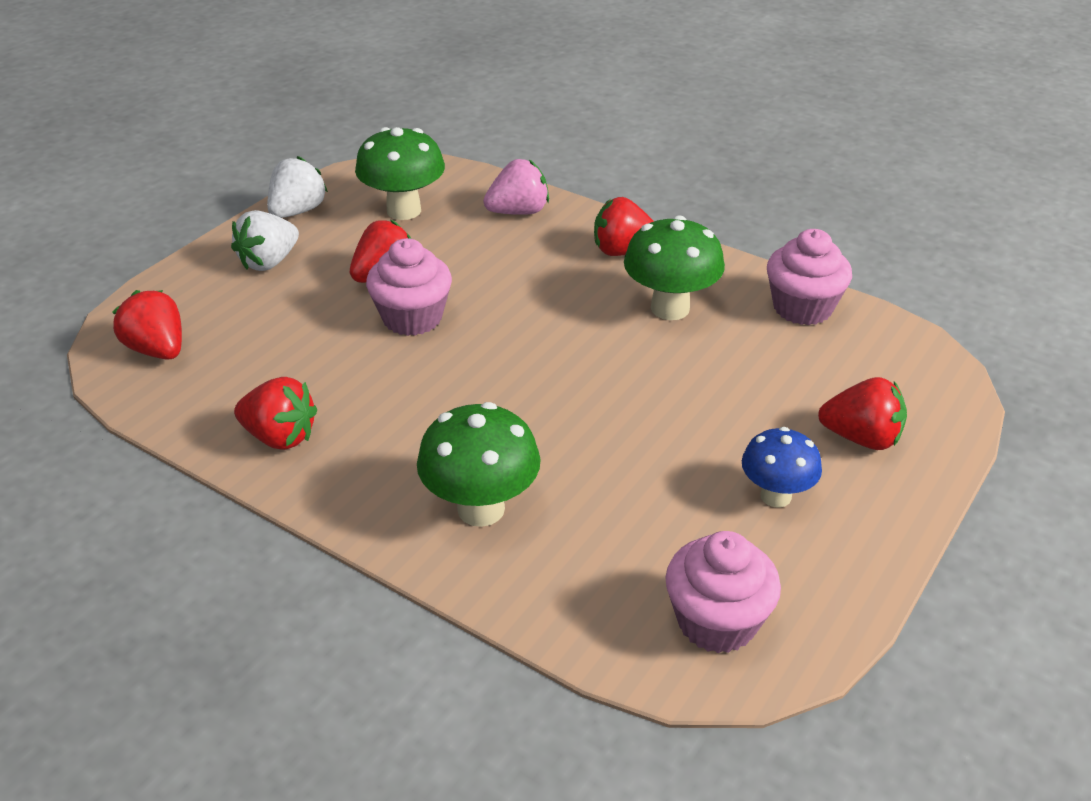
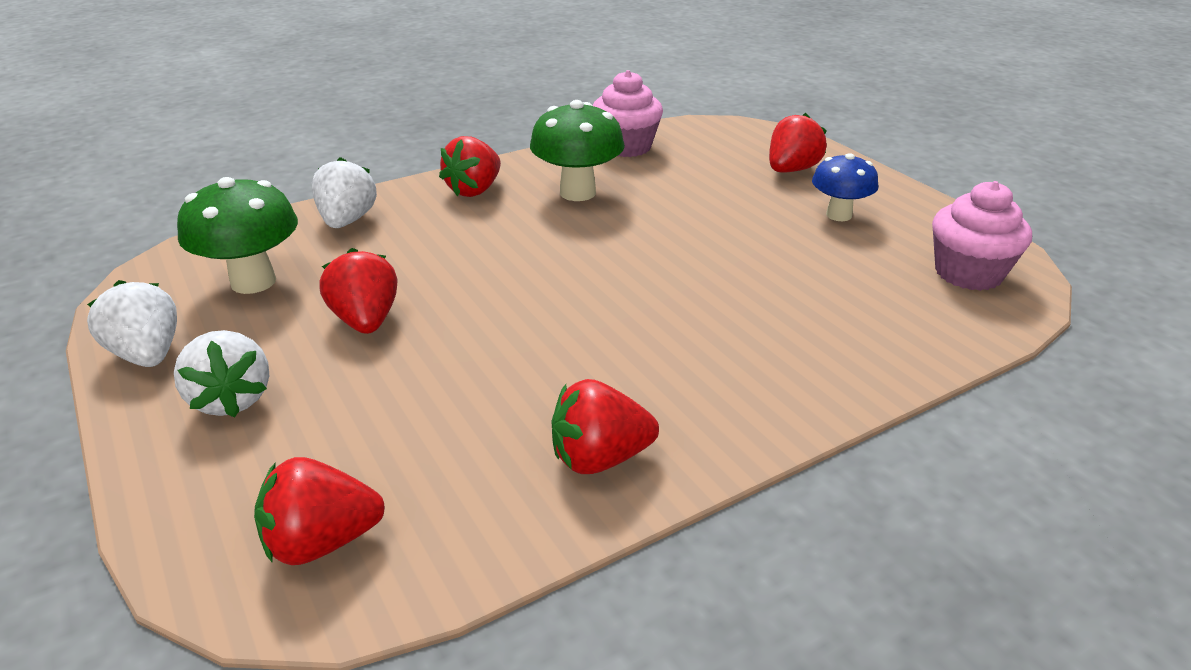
camera: 65 degrees left, 5 degrees down
(280, 437) = (599, 458): red strawberry -> red strawberry turned 150 degrees counterclockwise
(412, 318) = (461, 320): pink cupcake -> none
(481, 509) = (792, 348): green mushroom -> none
(518, 212) = (347, 221): pink strawberry -> white strawberry

